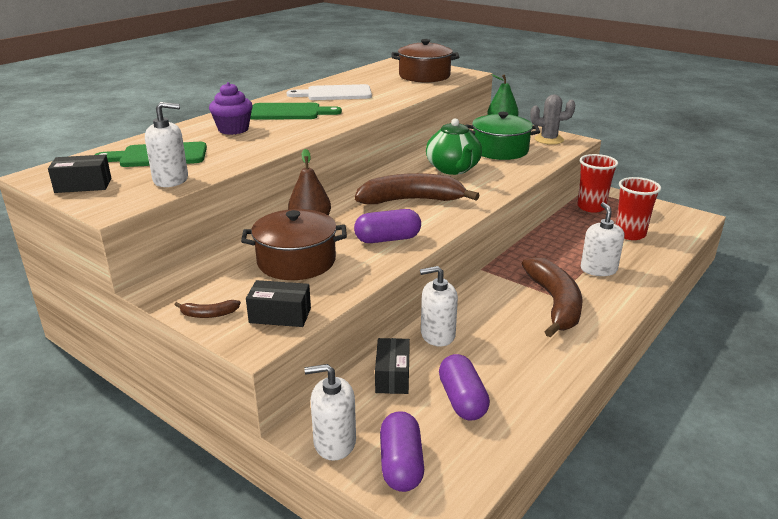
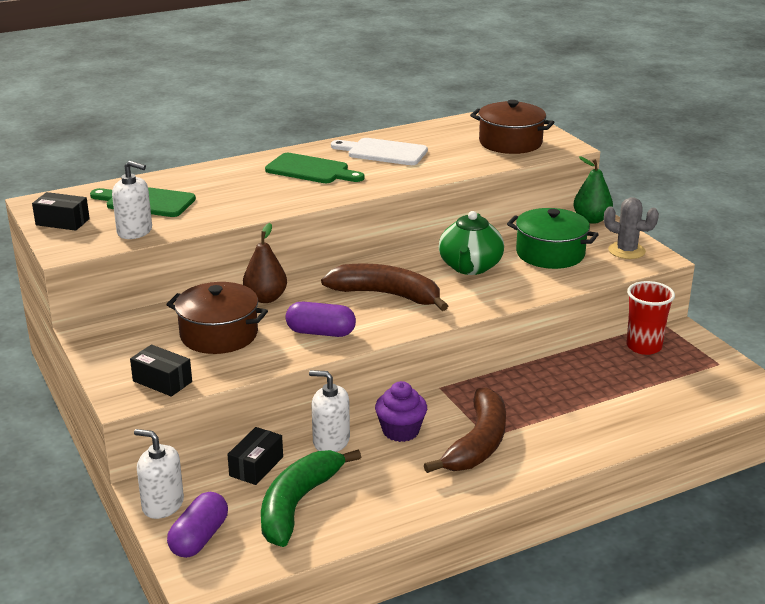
camera: 25 degrees right, 0 degrees up
(209, 314) = (108, 365): brown banana -> none
(233, 129) = (238, 182): purple cupcake -> purple cupcake (400, 431)
(462, 400) = (297, 504): purple capsule -> green banana
(598, 269) = (566, 420): white soap dispenser -> none
(630, 234) = (652, 390): red cup -> none

